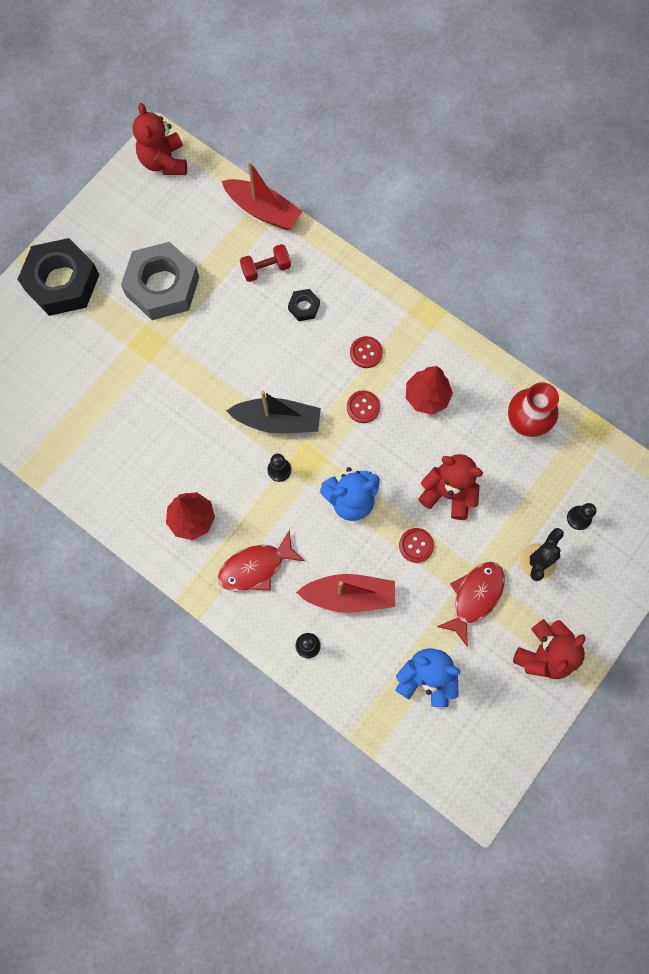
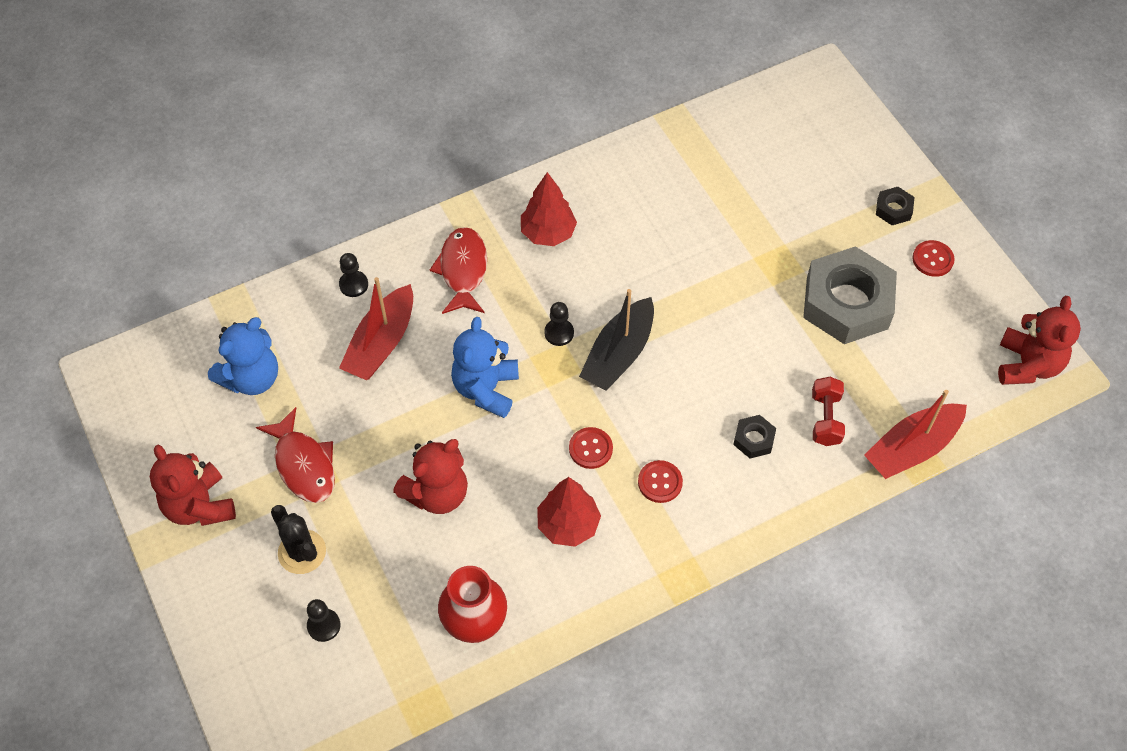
camera: 115 degrees right, 15 degrees down
(62, 282) = (893, 209): black nut -> black nut, size x0.43
(164, 162) = (1027, 365): red teddy bear -> red teddy bear turned 90 degrees clockwise
(416, 545) = (396, 431): red button -> red button (932, 259)

